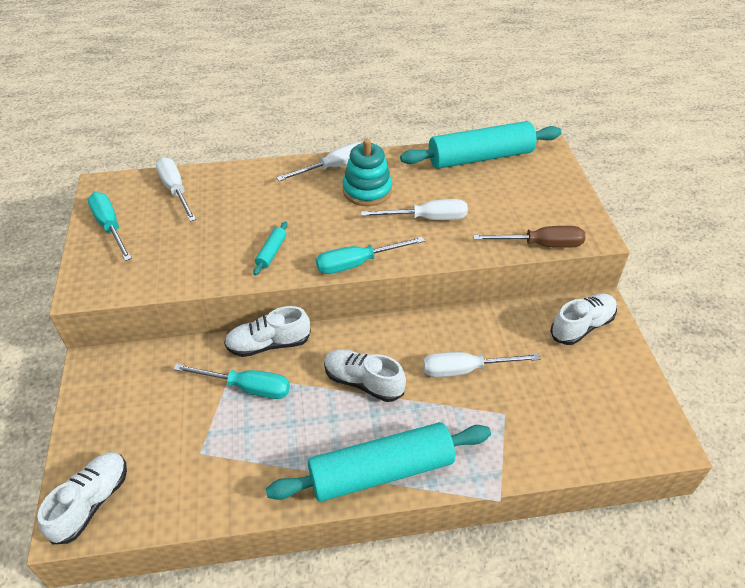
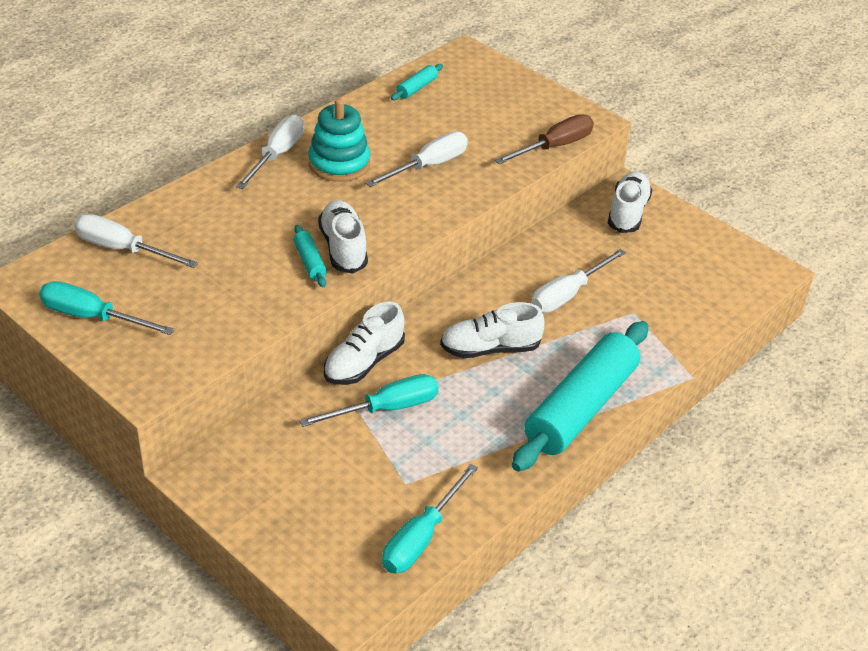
camera: 40 degrees left, 5 degrees down
(91, 502) = (349, 577): white shoe -> white shoe (343, 248)
(357, 263) = (407, 234): turquoise screwdriver -> turquoise screwdriver (421, 538)
(480, 157) = (417, 88): turquoise rolling pin -> turquoise rolling pin, size x0.40

